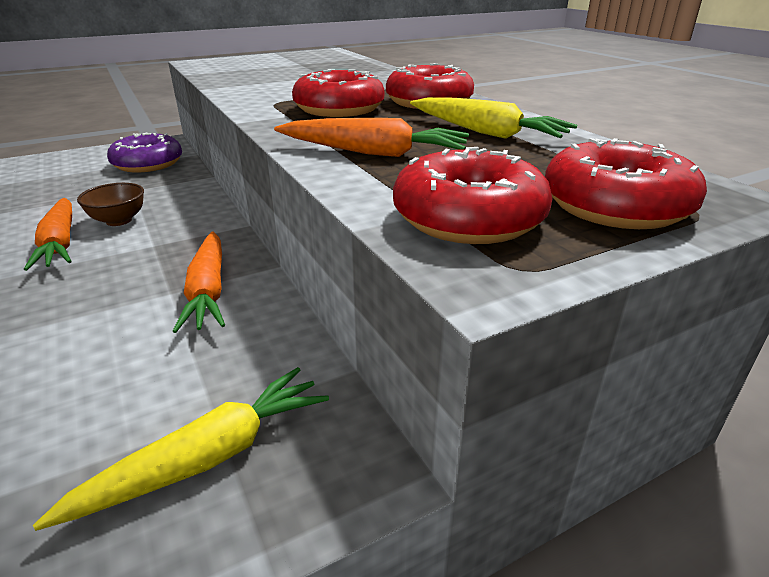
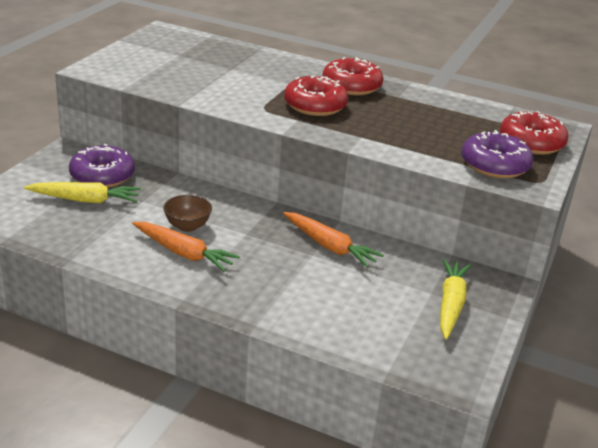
camera: 40 degrees left, 0 degrees up
(372, 152) = (398, 138): orange carrot -> none
(468, 218) = (494, 165): red donut -> purple donut
(485, 132) = (421, 107): yellow carrot -> yellow carrot (85, 200)

